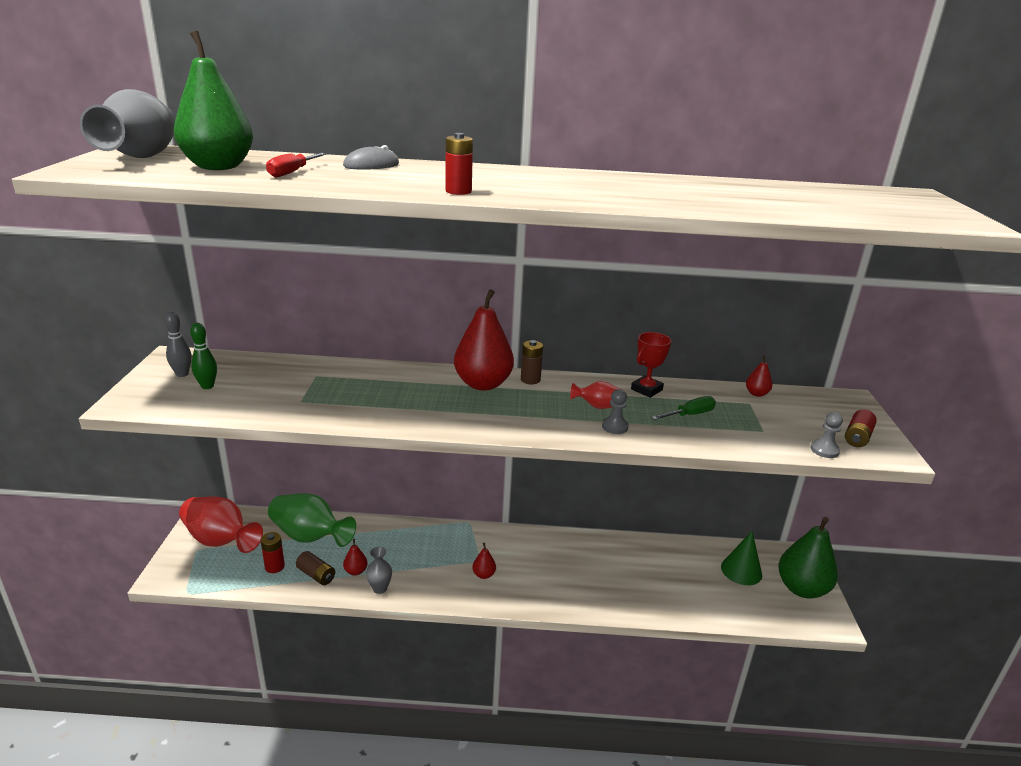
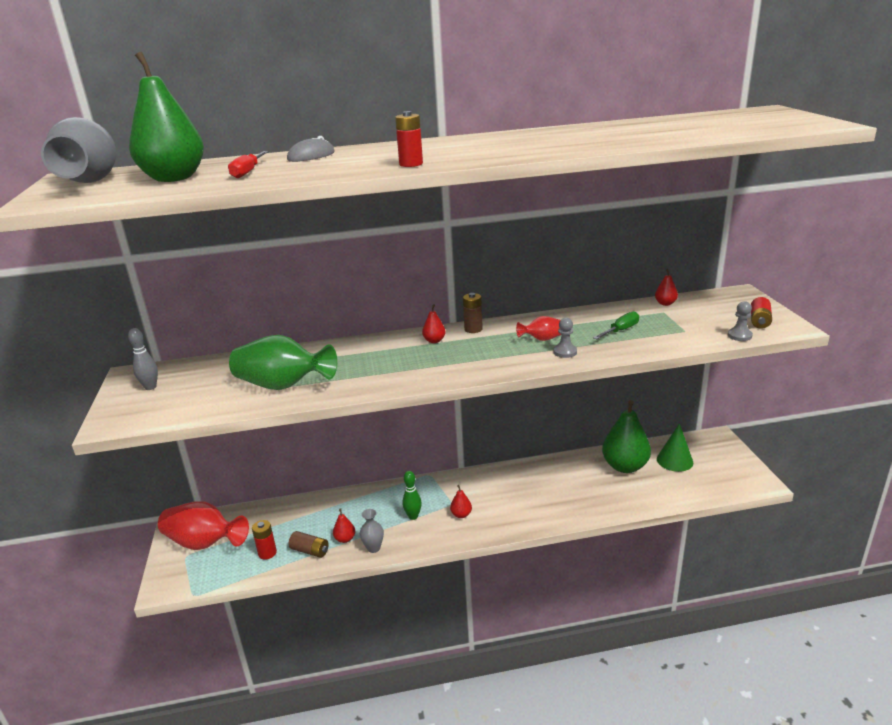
camera: 10 degrees left, 0 degrees up
(207, 386) = (182, 392): green bowling pin -> green bowling pin (413, 516)
(309, 537) = (288, 520): green vase -> green vase (283, 386)
(483, 384) = (434, 341): red pear -> red pear, size x0.43
(646, 389) = (575, 318): red trophy -> none
(801, 588) = (727, 463): green pear -> green pear (625, 466)

